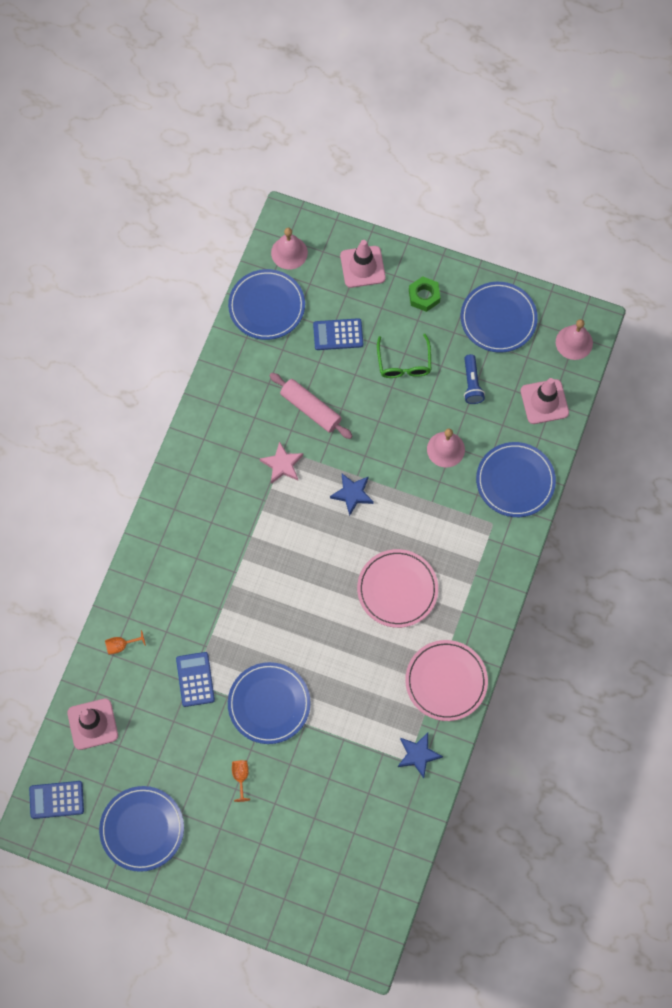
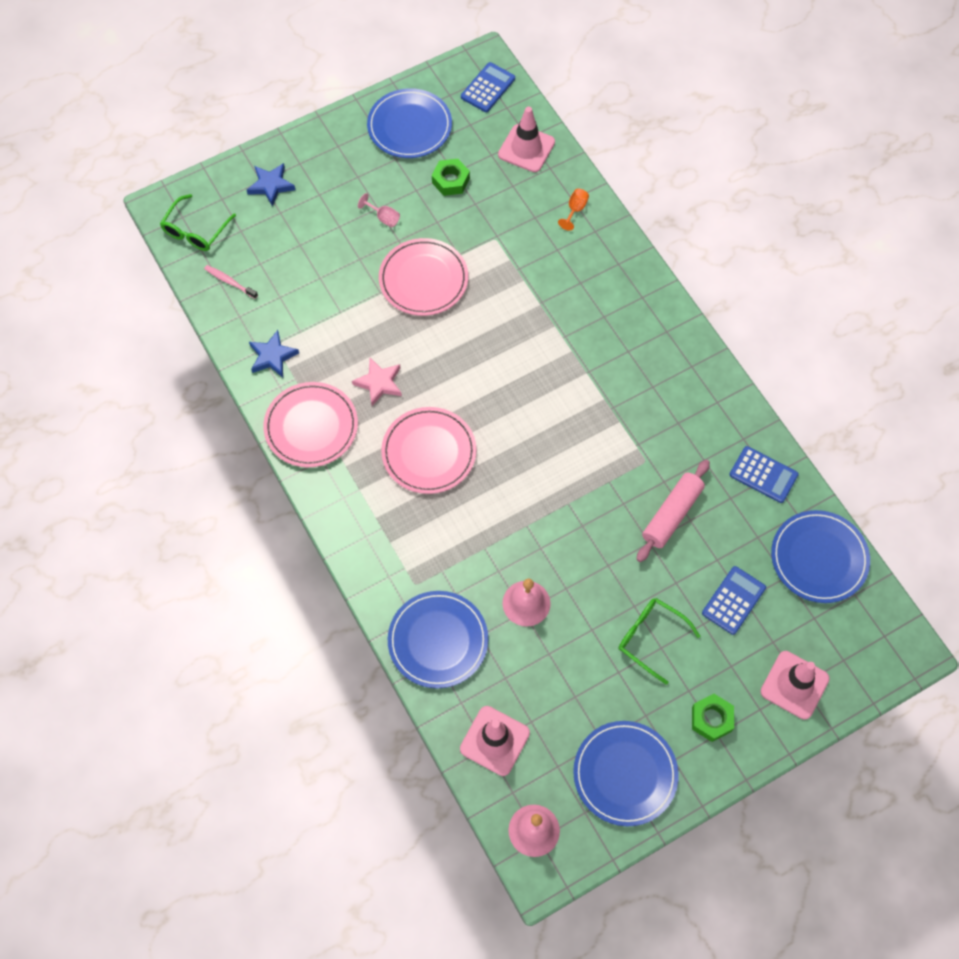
camera: 130 degrees right, 5 degrees down
(167, 755) = (451, 181): none -> green nut
(195, 679) = (495, 242): blue calculator -> blue calculator (763, 475)
(240, 777) = (383, 218): orange goblet -> pink goblet
(269, 704) = (423, 279): blue plate -> pink plate
(282, 464) = (635, 448): pink star -> pink star (379, 383)
(289, 252) = (867, 625): pink bell -> none
(311, 409) = (672, 514): pink rolling pin -> pink rolling pin turned 45 degrees counterclockwise
(352, 494) = (553, 485): blue star -> blue star (271, 185)
(368, 907) = (195, 231): none -> green glasses
(387, 840) = (229, 282): none -> pink toothbrush
(472, 384) = (574, 685): blue flashlight -> none

